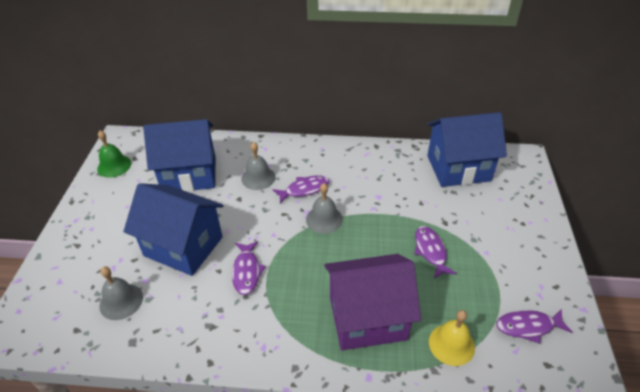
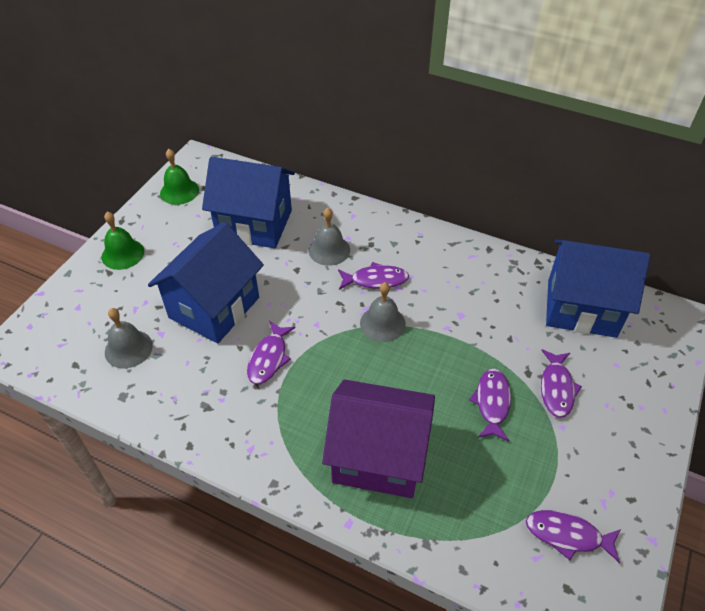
camera: 20 degrees right, 5 degrees up
(83, 227) = (123, 254): none -> green bell
(183, 246) = (214, 307): blue house -> blue house turned 75 degrees clockwise
(451, 344) = (461, 522): yellow bell -> none
(469, 227) = (556, 388): none -> purple fish

